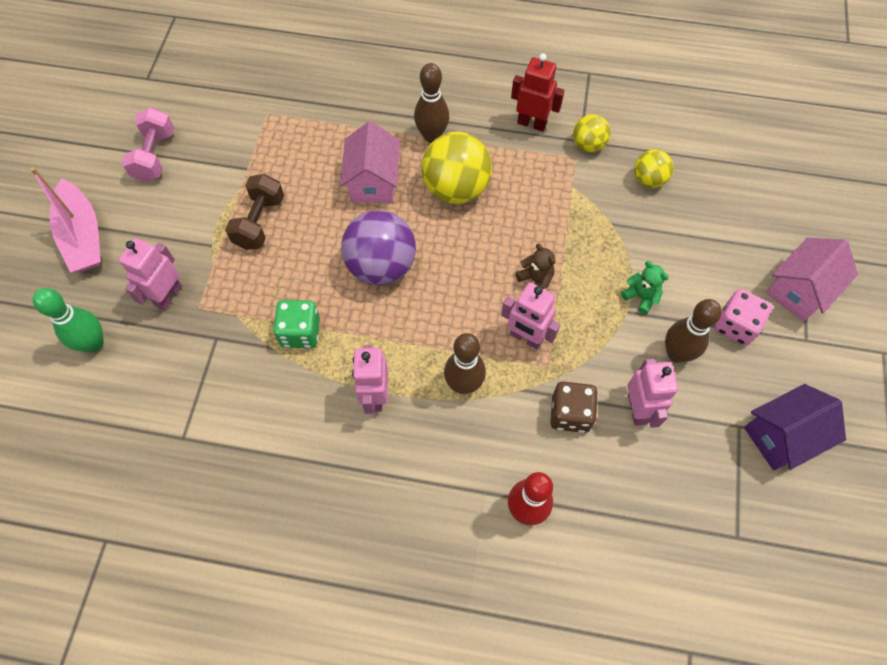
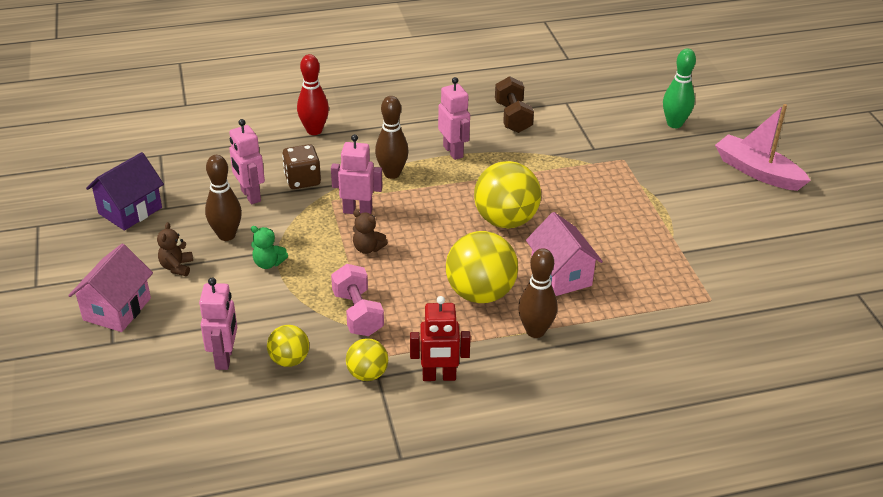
camera: 155 degrees right, 25 degrees down
(155, 156) = (770, 236): pink dumbbell -> pink dumbbell (358, 313)
(168, 296) = (652, 159): pink robot -> pink robot (225, 358)
(259, 222) = (631, 219): brown dumbbell -> brown dumbbell (513, 117)
(300, 332) = (535, 167): green dice -> none
(381, 266) = (505, 220): purple ball -> yellow ball
(735, 326) = (177, 267): pink dice -> brown teddy bear

